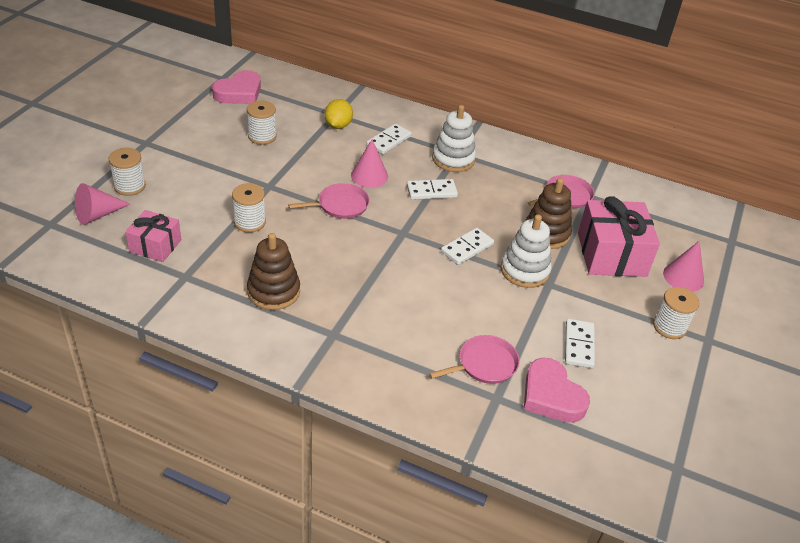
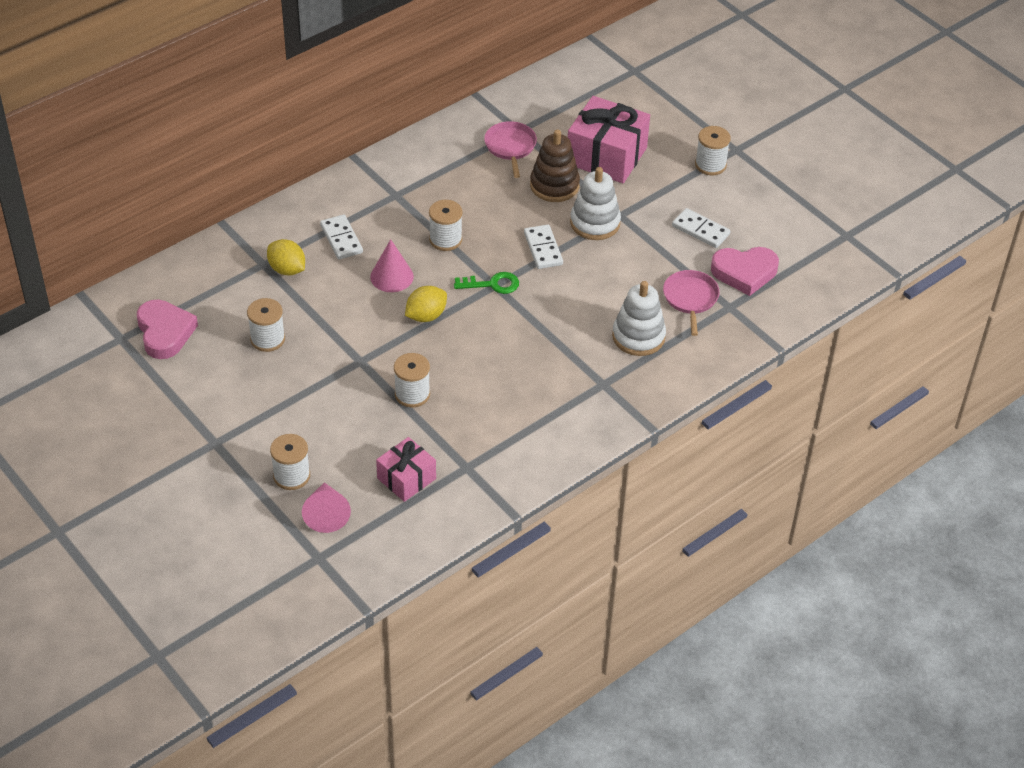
camera: 60 degrees left, 5 degrees up
(273, 291) = (525, 407): brown stacking toy -> none
(340, 205) = (426, 316): pink pan -> yellow lemon
(402, 231) = (492, 284): none -> green key
(431, 191) = (445, 239): white domino -> white spool
(453, 159) = (404, 202): white stacking toy -> white stacking toy (638, 336)
(683, 277) = (659, 125): pink cone -> none

